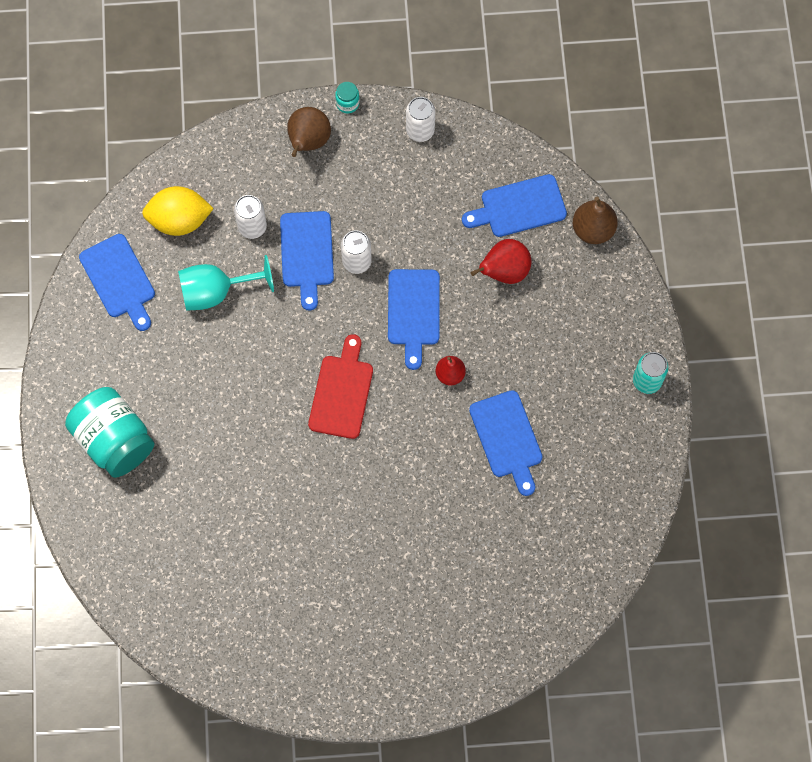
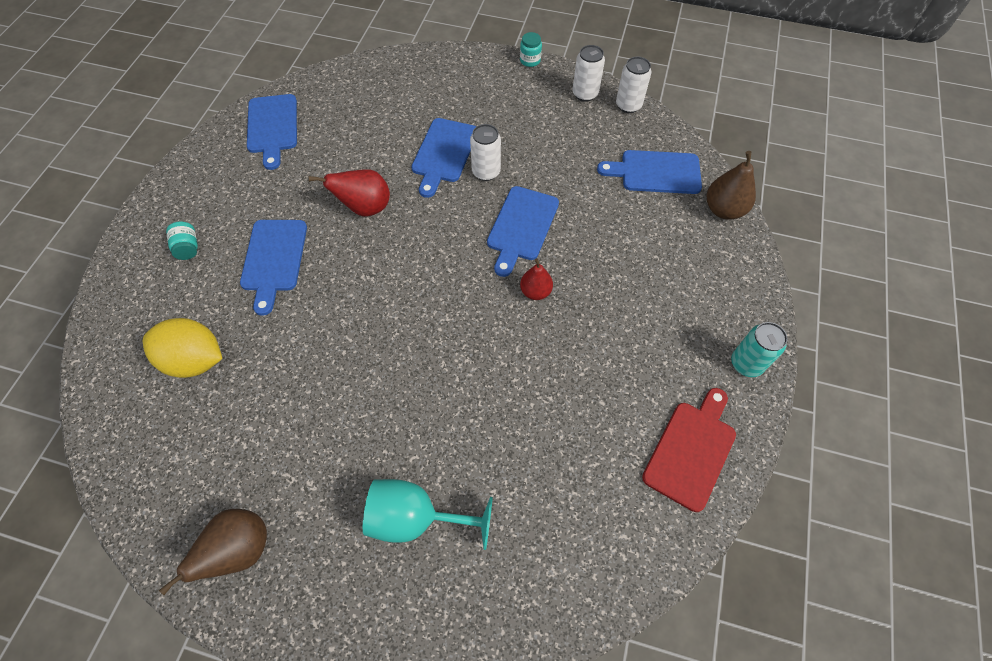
camera: 20 degrees right, 10 degrees down
(114, 440) = (188, 248): turquoise jar -> turquoise jar, size x0.41
(179, 220) = (348, 100): yellow lemon -> yellow lemon (195, 360)
(216, 292) = (348, 159): turquoise goblet -> turquoise goblet (416, 518)
(252, 227) = (406, 121): white can -> white can (628, 105)
(308, 142) = (484, 77): brown pear -> brown pear (240, 550)
(342, 392) = (421, 274): red cutting board -> red cutting board (691, 450)
(504, 271) = (623, 219): red pear -> red pear (365, 208)
(507, 438) = (572, 372): blue cutting board -> blue cutting board (274, 259)

